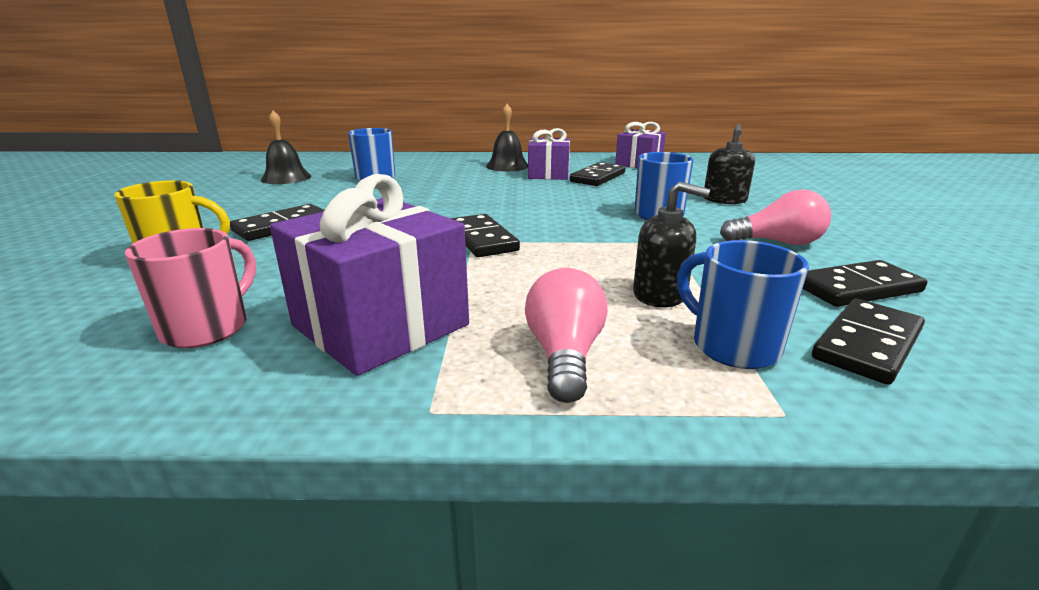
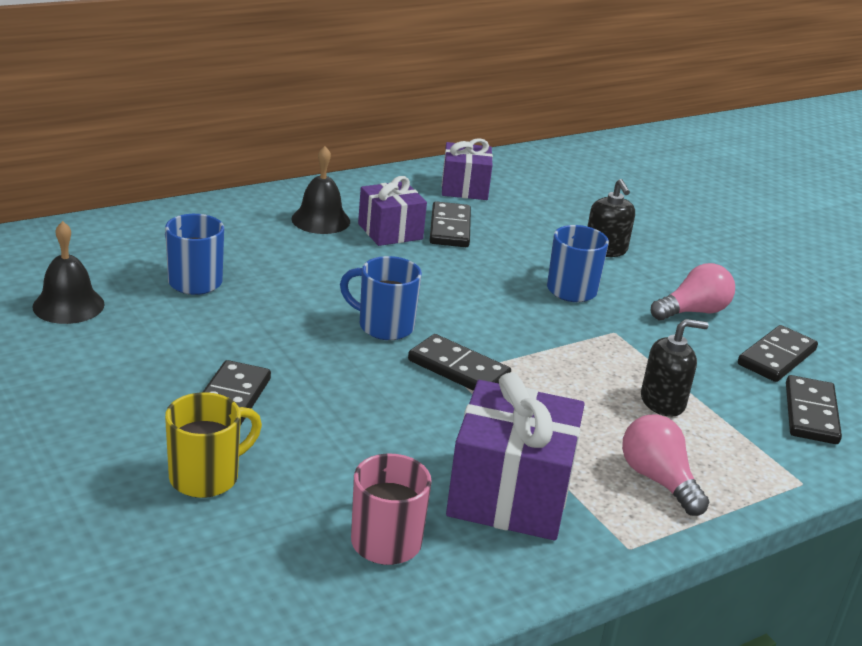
camera: 35 degrees left, 5 degrees up
(732, 346) = (743, 439): blue mug -> blue mug (384, 326)

